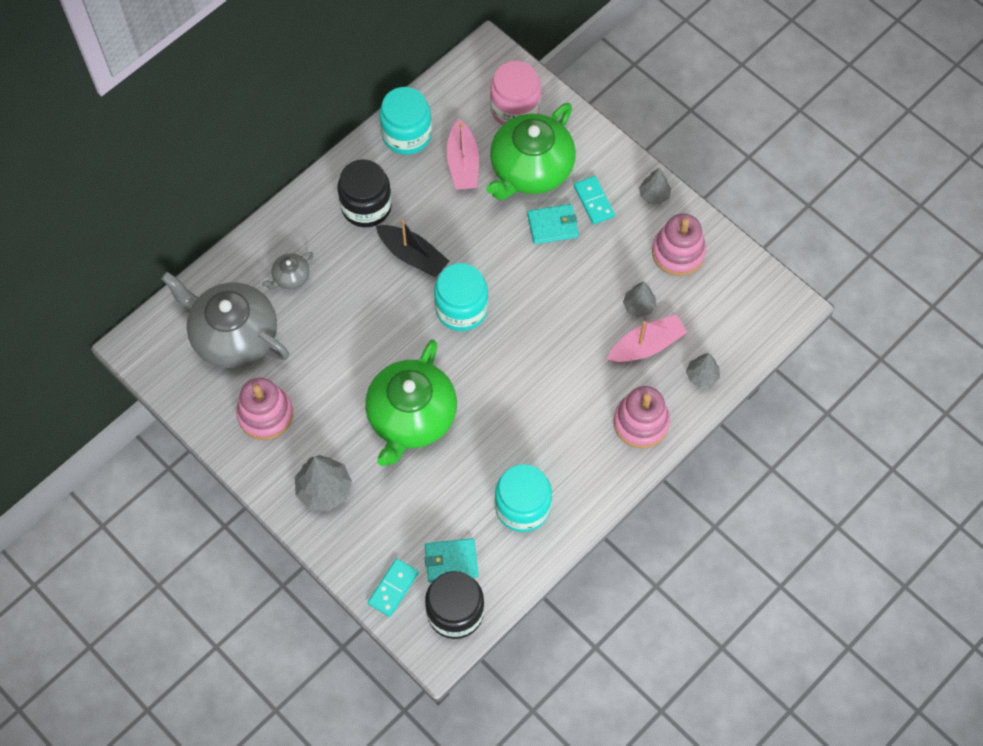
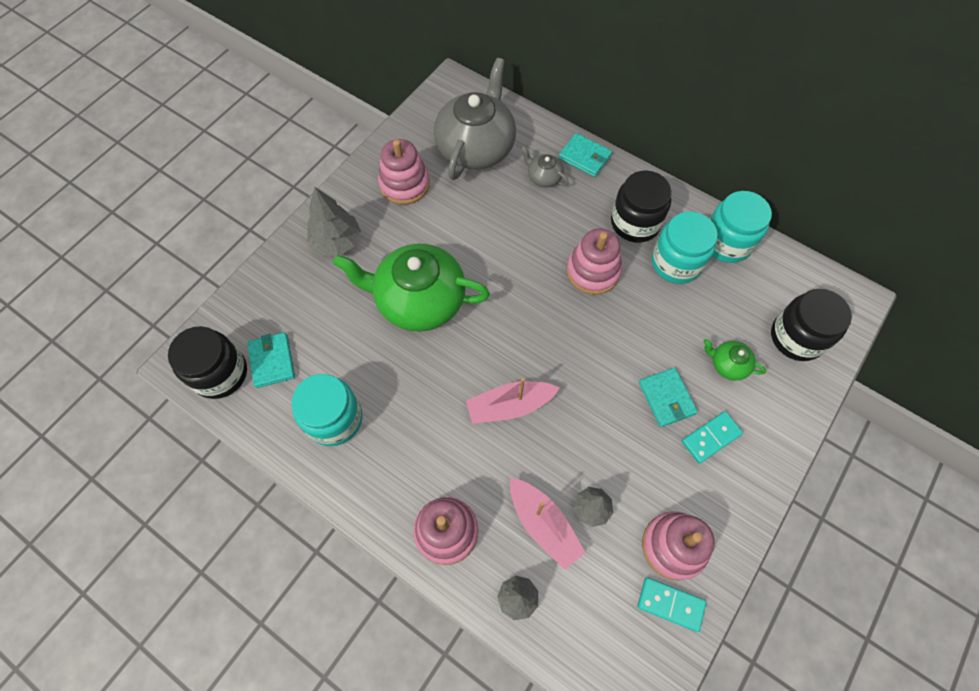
camera: 80 degrees right, 0 degrees up
(274, 233) = (584, 157): none -> turquoise wallet
(393, 588) = (243, 315): turquoise domino -> turquoise domino (670, 604)
(413, 256) = (593, 271): black boat -> pink stacking toy
(461, 309) = (545, 325): turquoise jar -> turquoise jar (676, 262)
(463, 164) = (711, 298): pink boat -> pink boat (509, 406)
(515, 109) = (796, 337): pink jar -> black jar
(530, 169) = (728, 364): green teapot -> green teapot, size x0.43
(654, 195) = (741, 506): grey tree -> none

